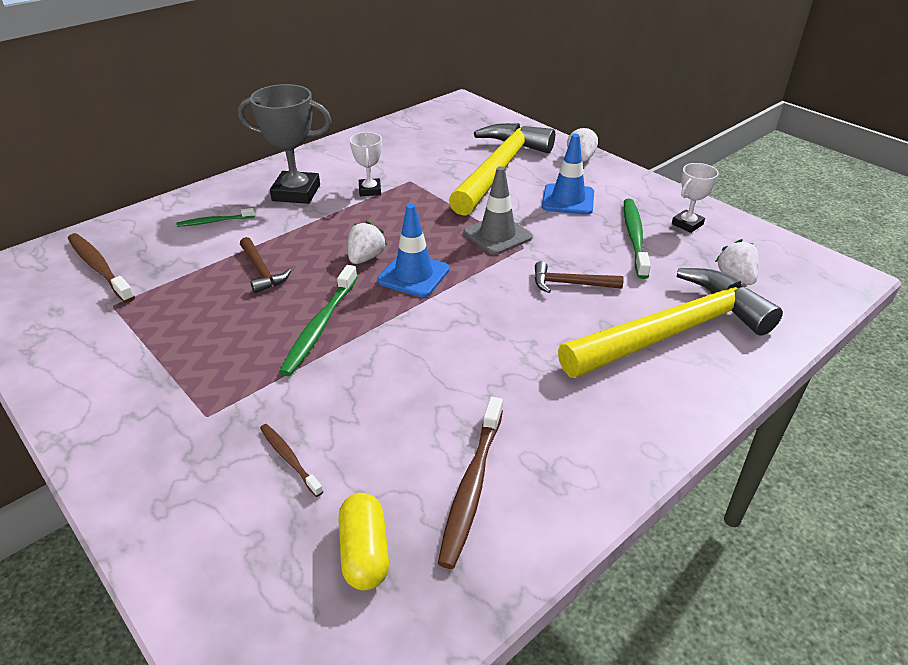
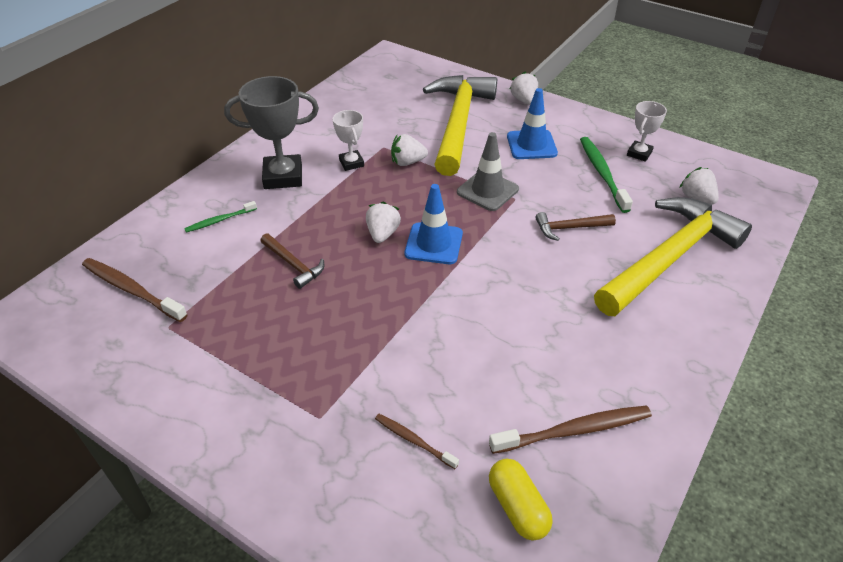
camera: 15 degrees left, 5 degrees up
(320, 327) = (376, 310): green toothbrush -> none
(427, 197) = (407, 162): none -> white strawberry
(471, 487) = (575, 430): brown toothbrush -> brown toothbrush turned 105 degrees counterclockwise

